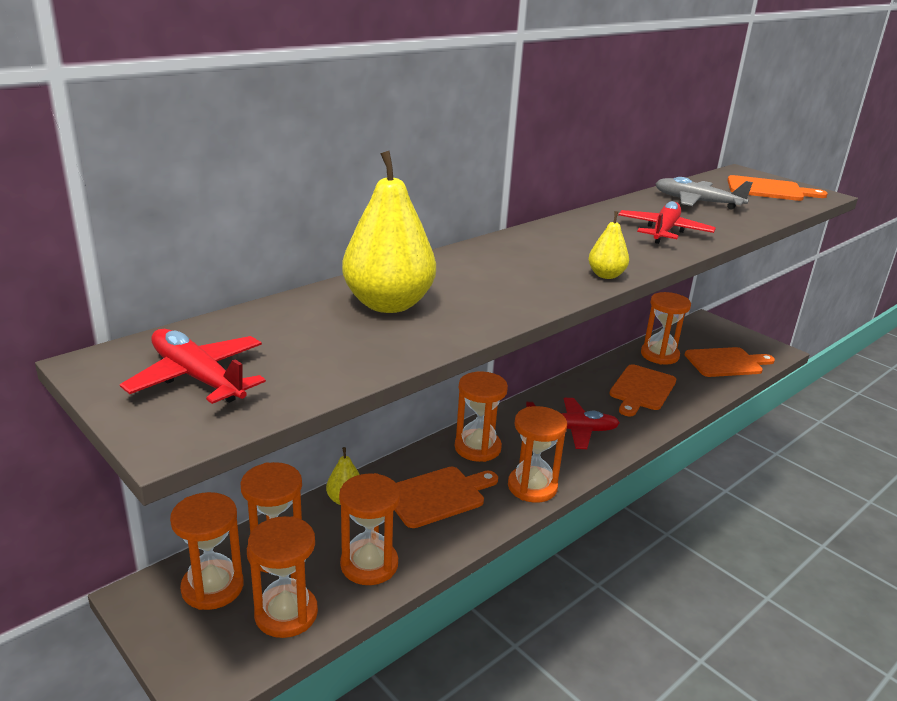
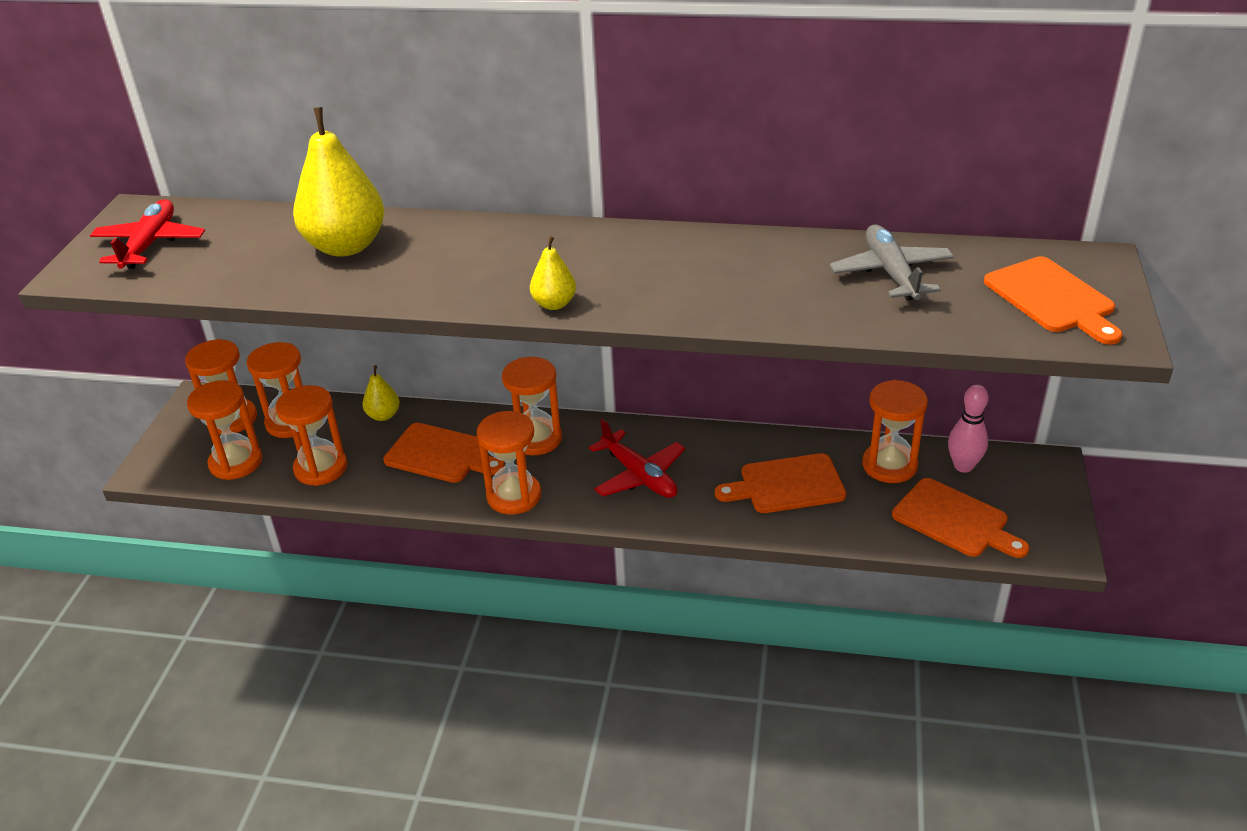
camera: 55 degrees right, 10 degrees up
(664, 231) = (741, 289): red plane -> none
(683, 339) = (963, 466): none -> pink bowling pin

